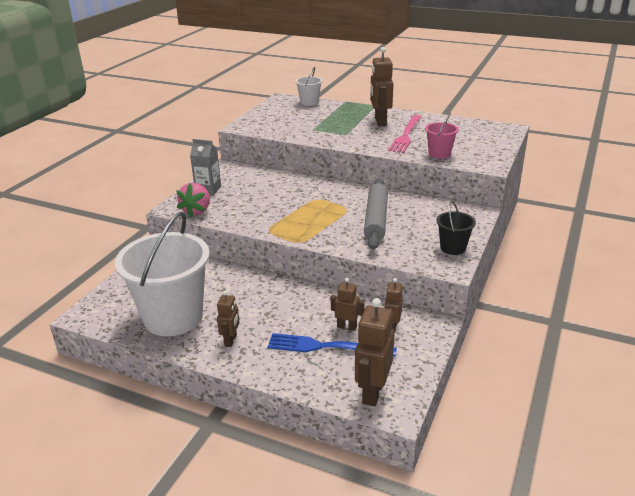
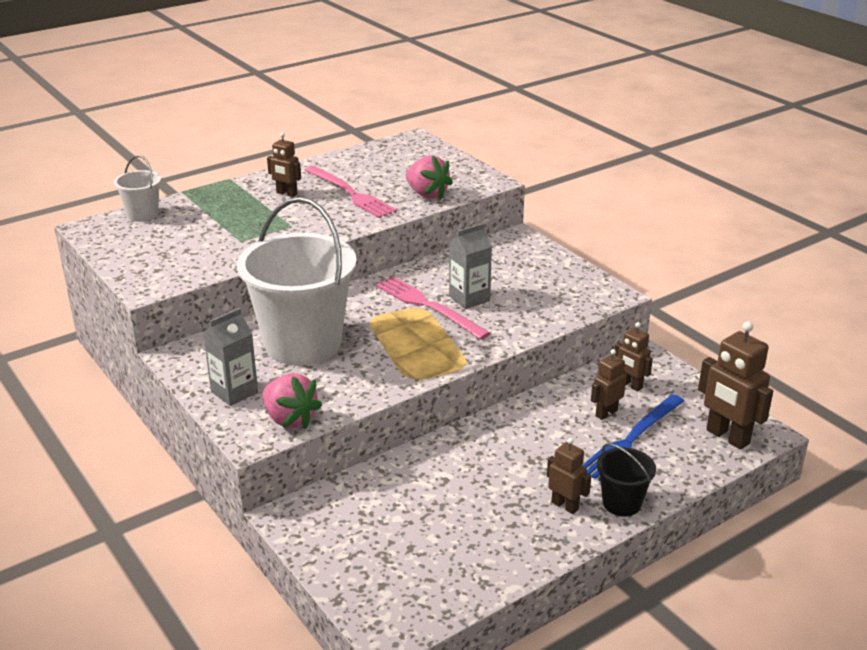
camera: 60 degrees left, 0 degrees up
(173, 317) = (473, 541): white bucket -> white bucket (303, 344)
(350, 210) = (428, 306): none -> pink fork
(376, 219) = (469, 298): grey rolling pin -> grey carton
(380, 121) = (286, 194): brown robot -> brown robot, size x0.58
(439, 154) = (427, 194): pink bucket -> pink strawberry
(453, 248) = (576, 278): black bucket -> black bucket (621, 503)

